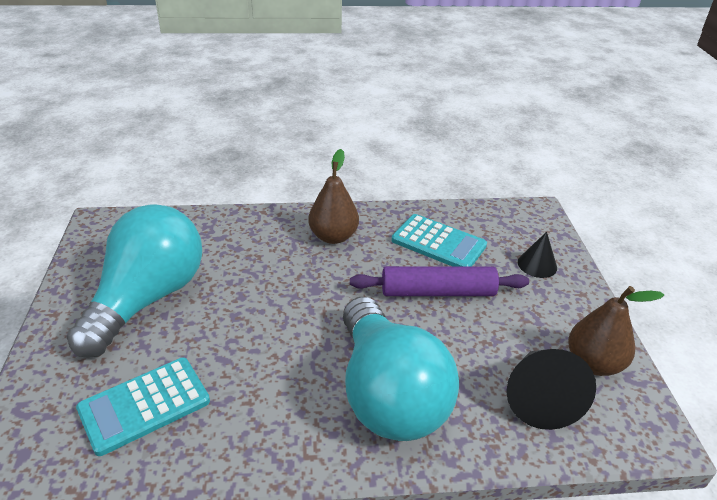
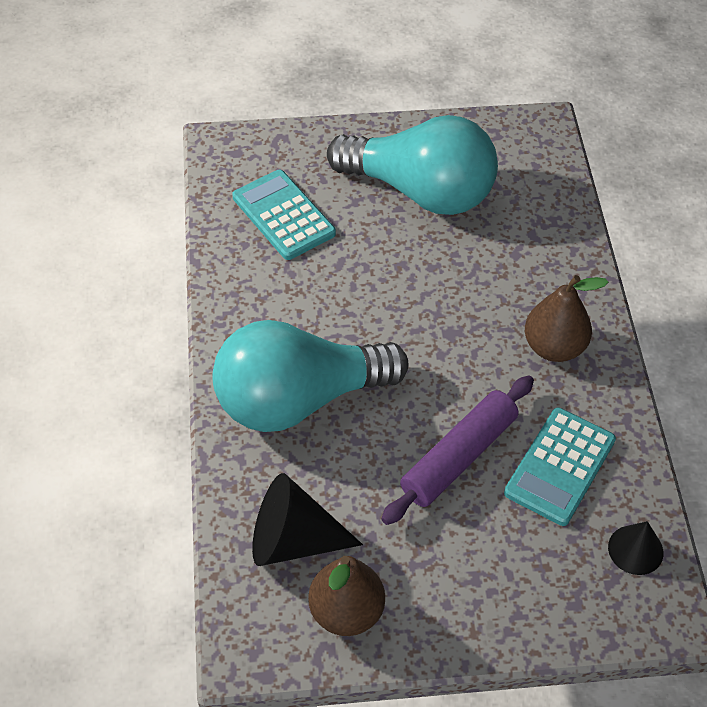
camera: 90 degrees right, 15 degrees up
(437, 292) = (459, 457): purple rolling pin -> purple rolling pin turned 45 degrees clockwise
(537, 264) = (529, 586): black cone -> black cone (635, 549)

